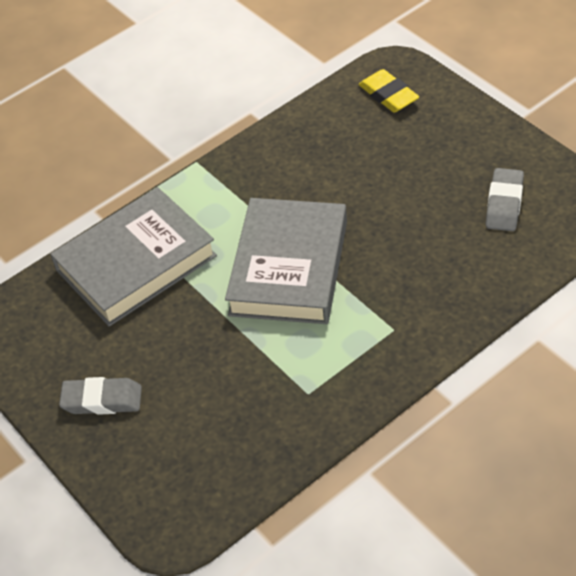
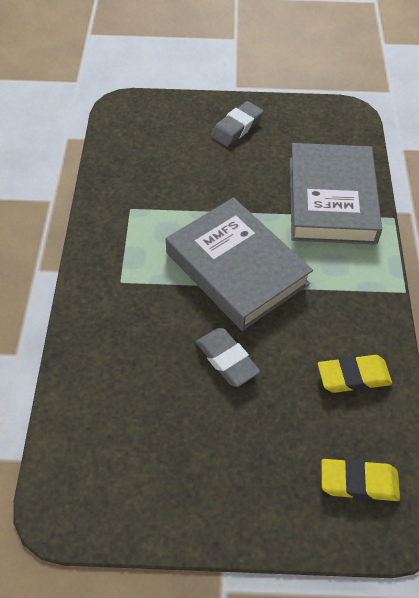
camera: 125 degrees right, 5 degrees up
(311, 142) = (353, 377): none -> yellow eraser
(504, 204) = (141, 447): grey eraser -> grey eraser (227, 360)

